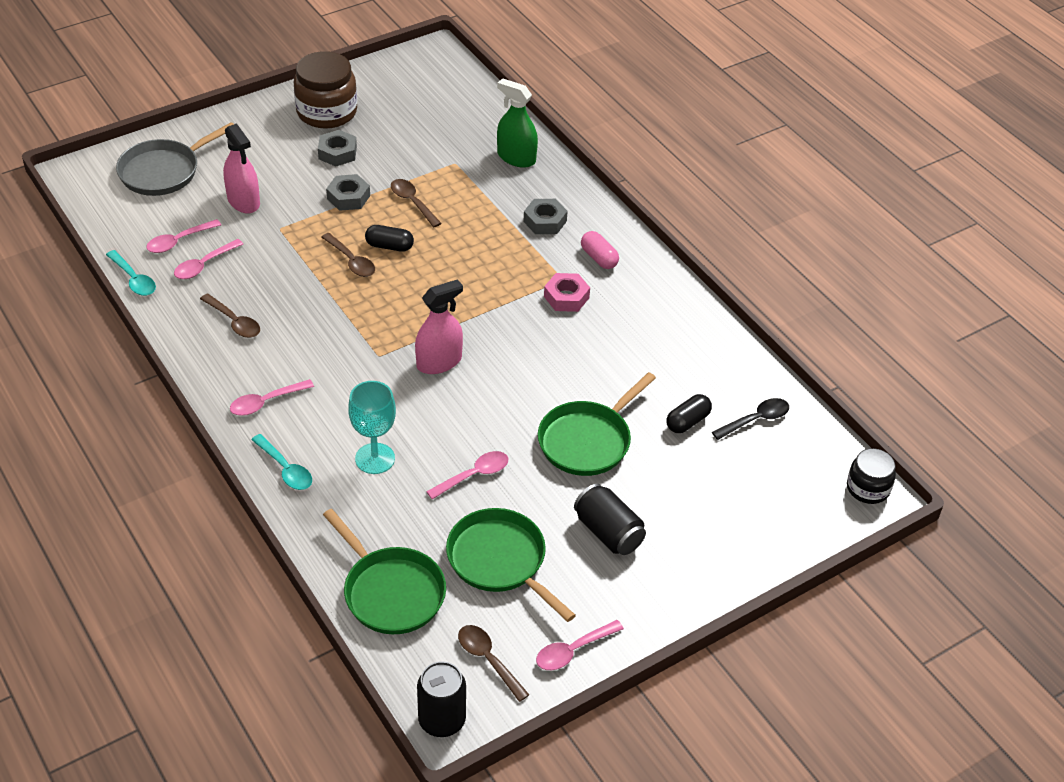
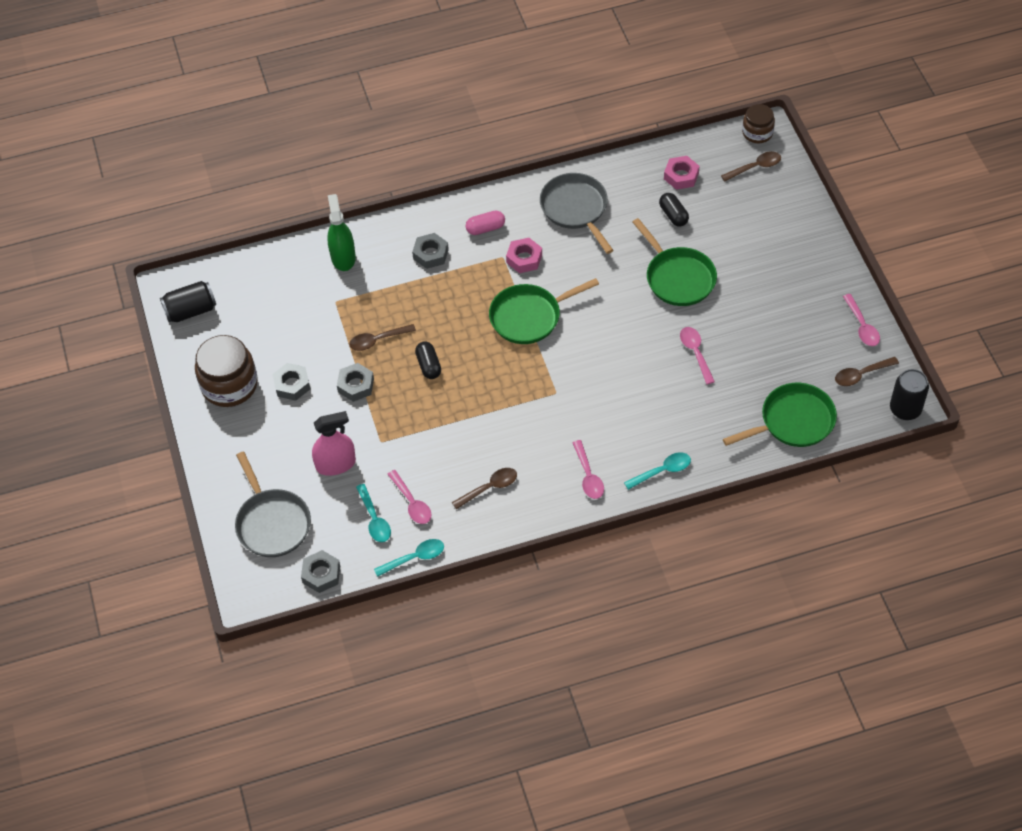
camera: 70 degrees left, 10 degrees up
(105, 216) = (321, 574): none -> grey nut
(179, 241) = (374, 519): pink spoon -> turquoise spoon
(351, 261) = (439, 395): brown spoon -> brown spoon (755, 167)
(375, 458) = (665, 412): turquoise goblet -> none
(389, 246) = (428, 365): black capsule -> black capsule turned 45 degrees counterclockwise
(439, 362) = (573, 354): pink spray bottle -> none
(500, 561) = (778, 352): green pan -> green pan (529, 317)
(516, 158) = (343, 257): green spray bottle -> green spray bottle turned 120 degrees clockwise
(608, 532) = (766, 284): black can -> black can (191, 311)
(659, 329) = (576, 209): none -> grey pan
(756, 420) = (681, 176): black spoon -> pink nut
(868, 488) = (757, 133): black jar -> brown jar

